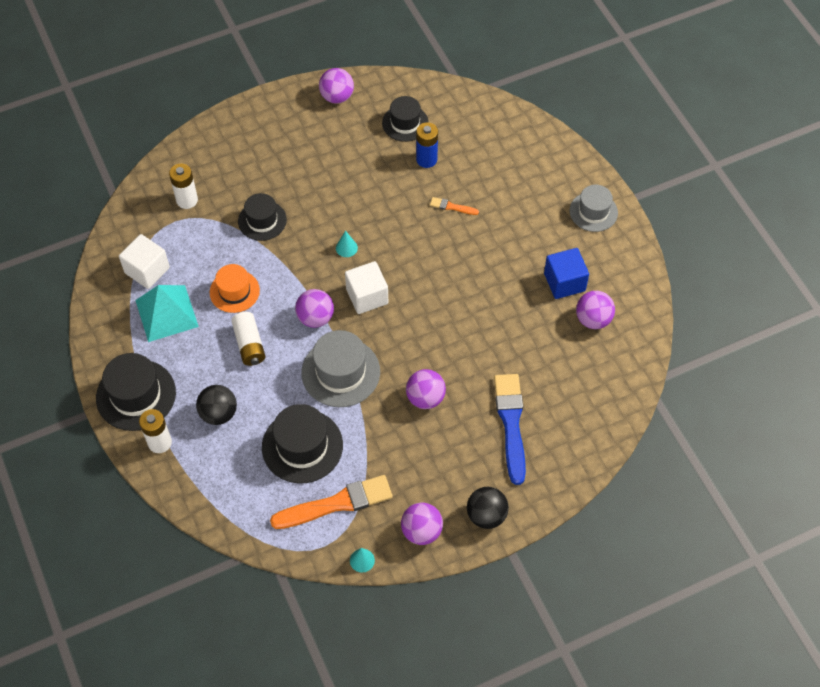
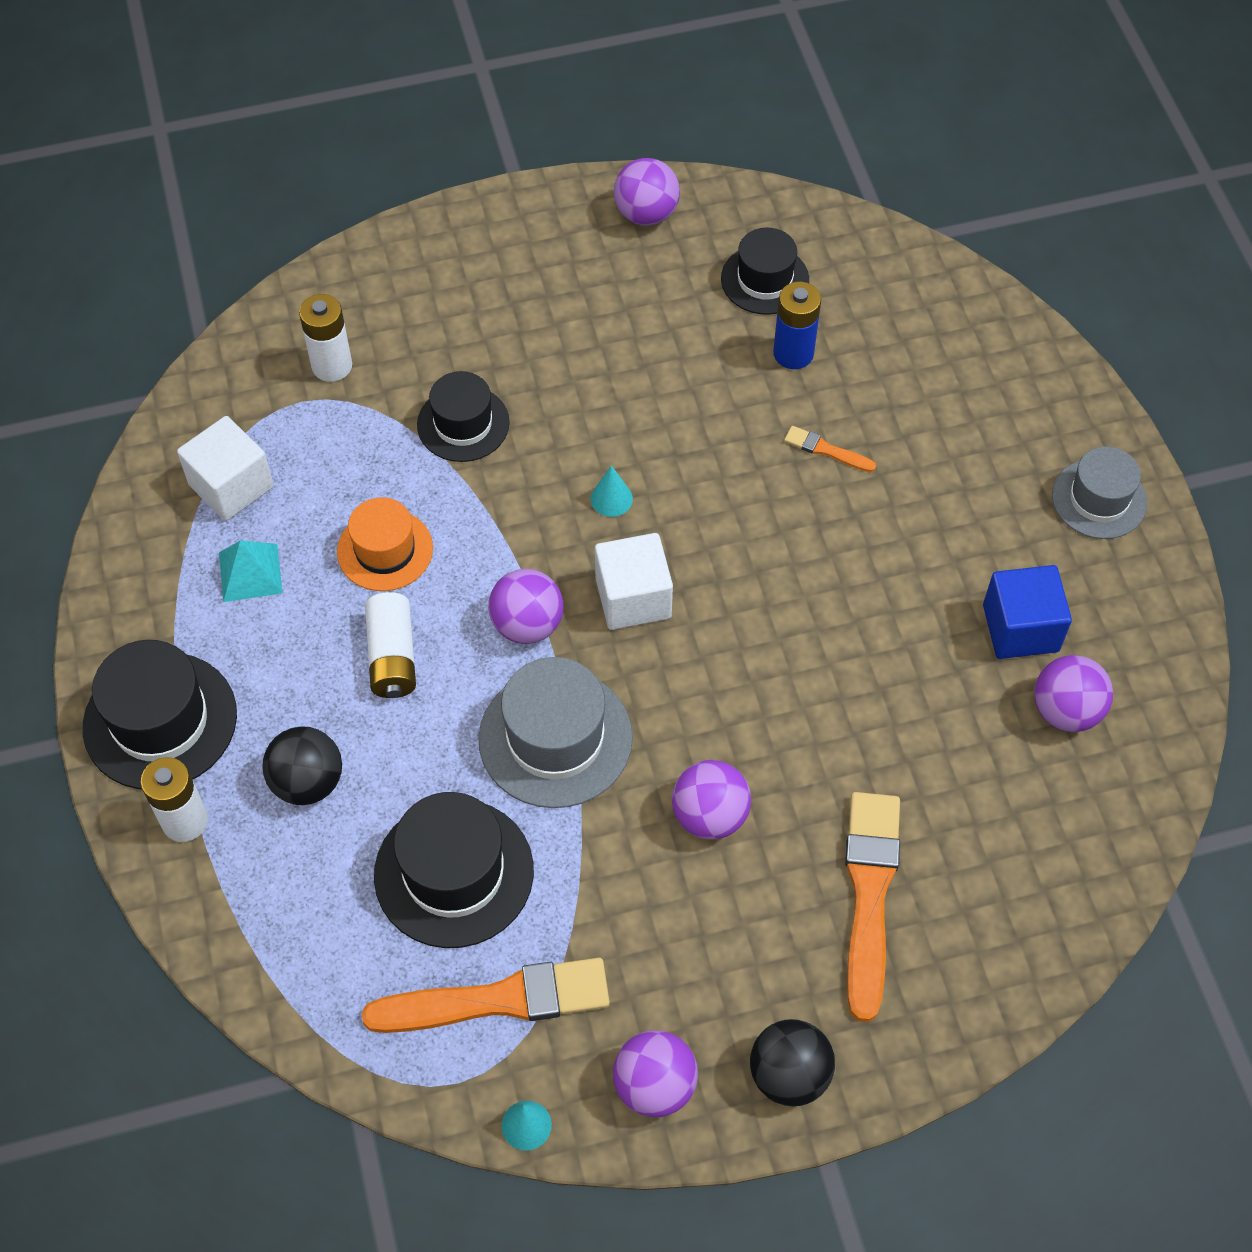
camera: 10 degrees right, 0 degrees up
(166, 313) = (250, 572): turquoise pyramid -> turquoise pyramid, size x0.60
(511, 423) = (869, 894): blue brush -> orange brush

